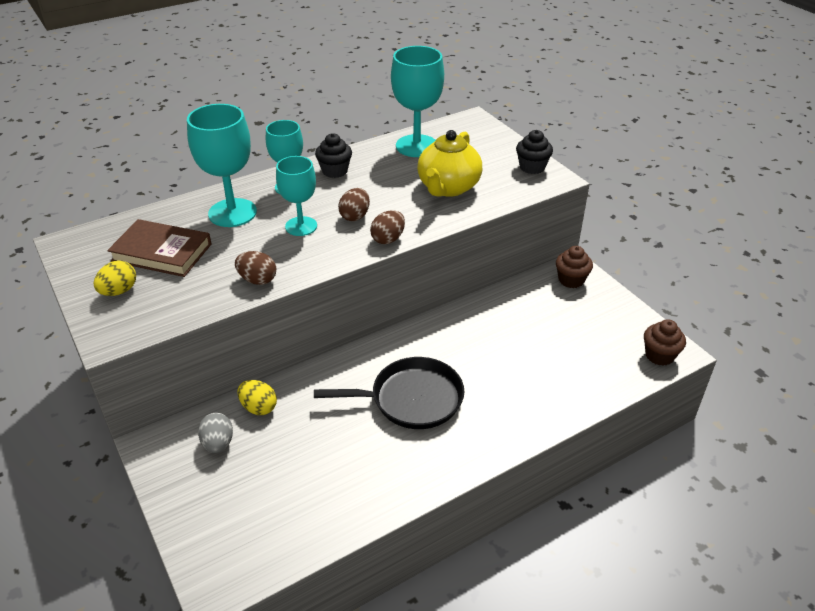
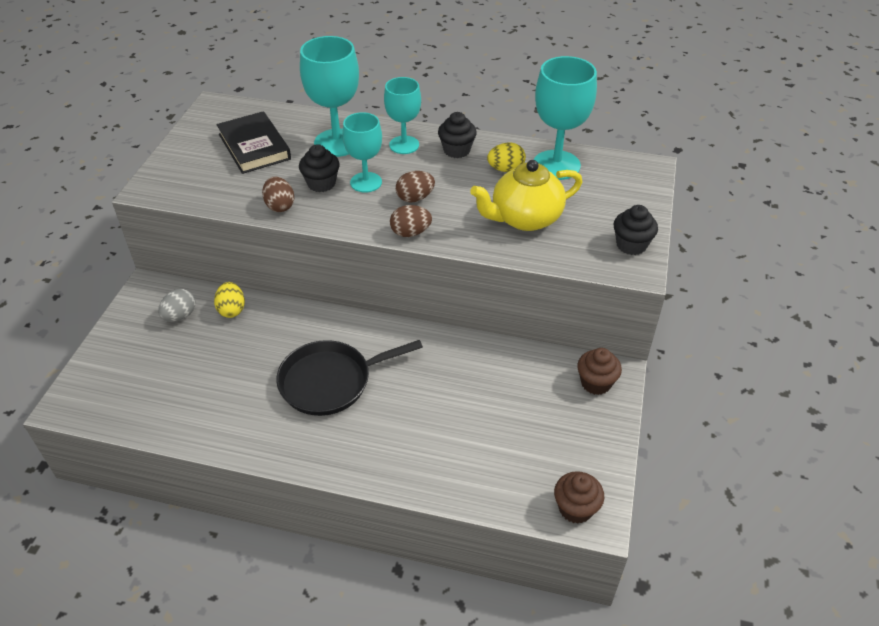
camera: 45 degrees right, 5 degrees up
(119, 291) = (195, 159): yellow egg -> yellow egg (505, 169)
(162, 252) = (254, 147): brown book -> black book
(266, 246) = (321, 183): none -> black cupcake
(412, 399) = (330, 381): black pan -> black pan turned 120 degrees clockwise

